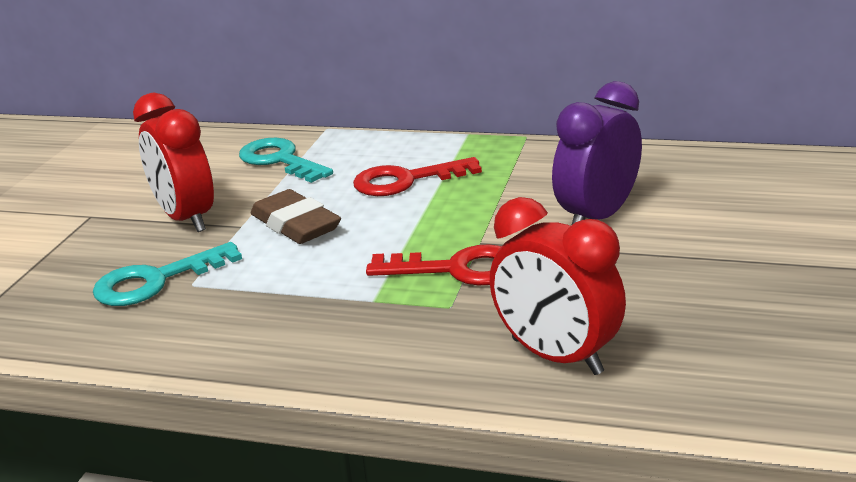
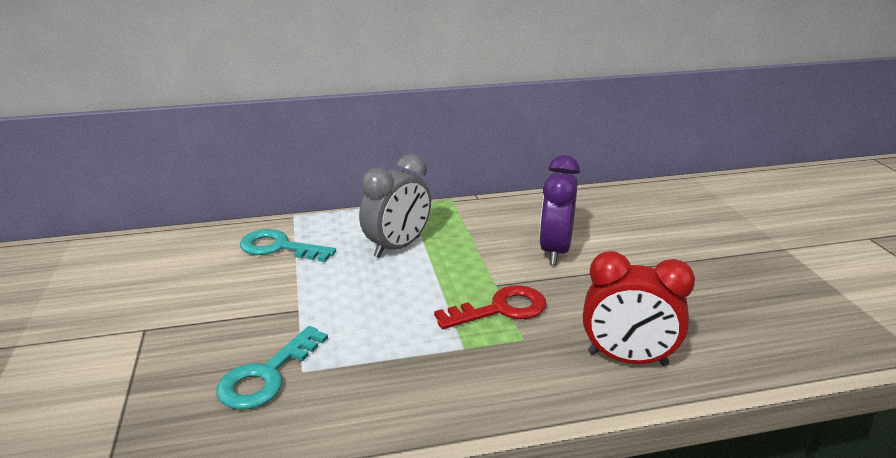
camera: 30 degrees left, 0 degrees up
(186, 219) = (242, 313): red clock -> none
(295, 225) = (344, 299): brown eraser -> none
(406, 180) = (397, 247): red key -> grey clock

